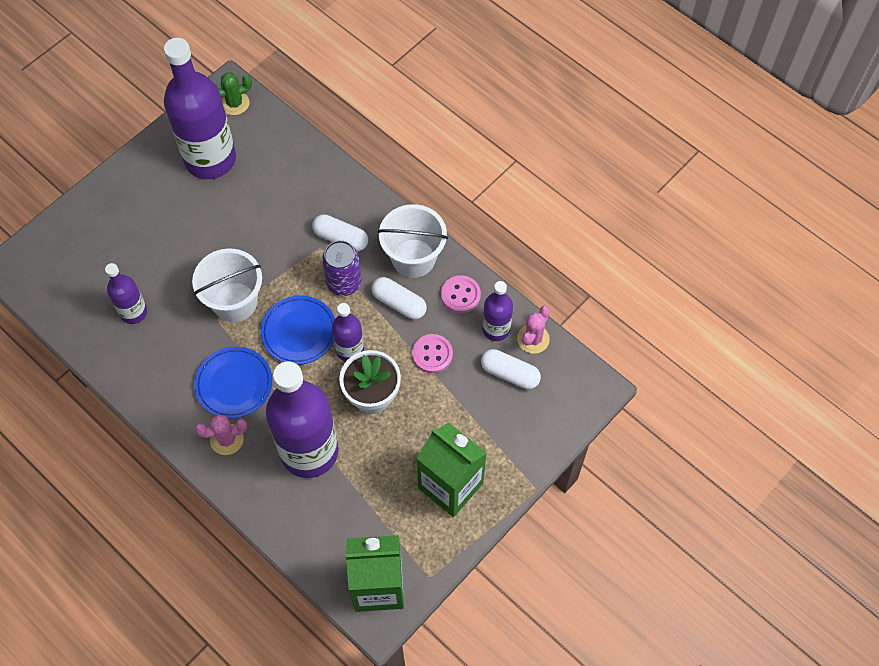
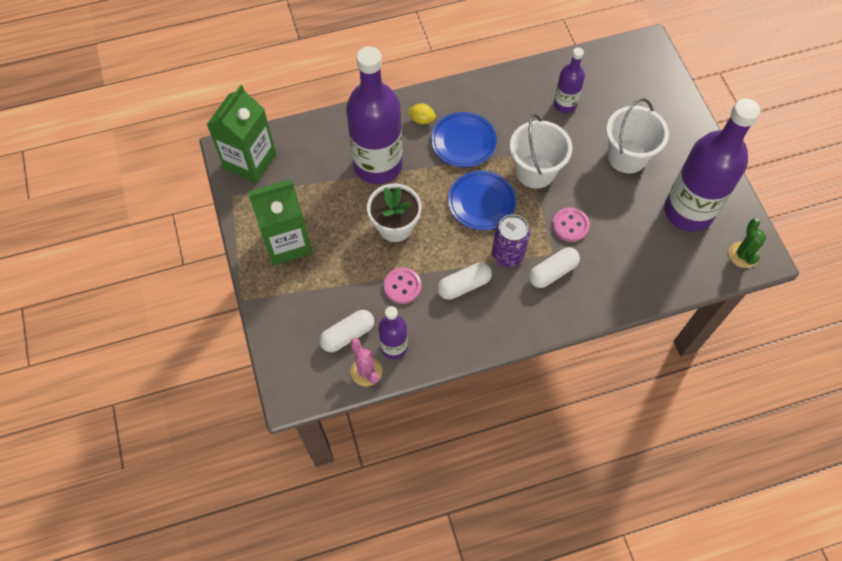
camera: 120 degrees right, 0 degrees up
(227, 439) = (422, 119): pink cactus -> yellow lemon
(350, 350) = (443, 230): purple bottle -> none
(413, 258) = (500, 318): white bucket -> white bucket (627, 156)
(460, 295) = (443, 337): pink button -> pink button (570, 225)

